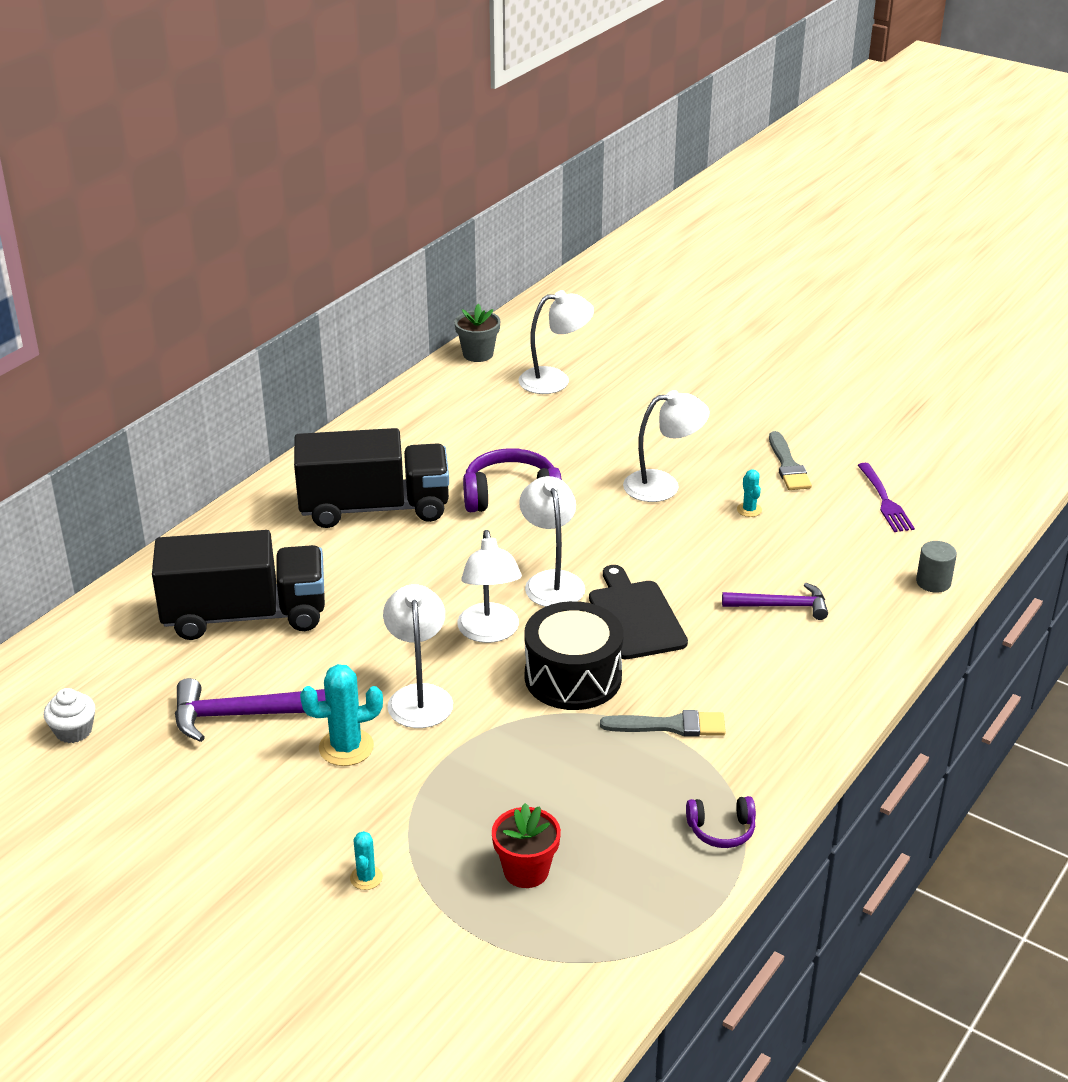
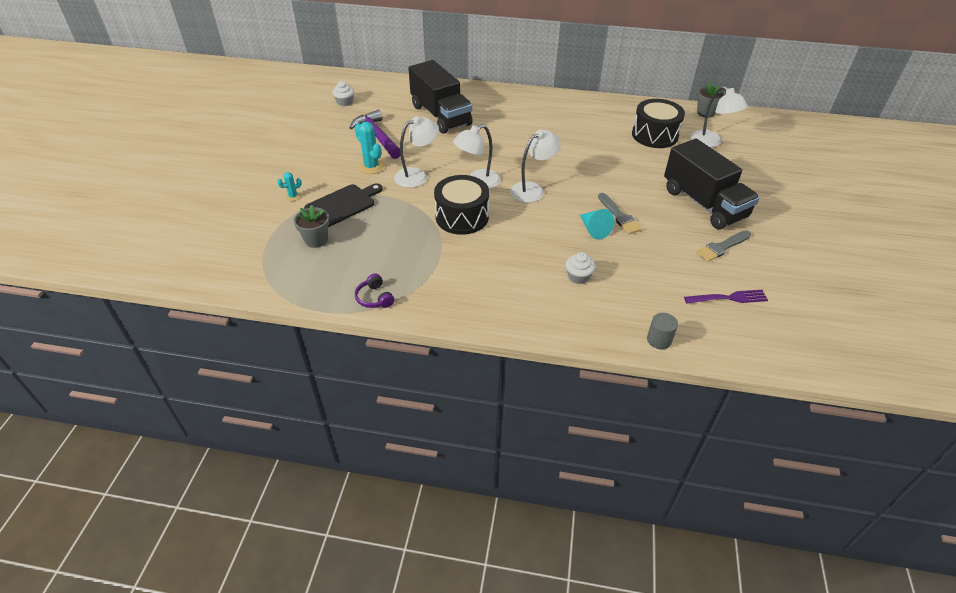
camera: 65 degrees right, 10 degrees up
(374, 508) = (545, 123): black truck -> black truck (703, 203)
(498, 419) = (654, 135): none -> black drum
(511, 496) = (592, 157): purple headphones -> none
(526, 871) = (316, 240): red flower pot -> grey flower pot
(635, 617) = (525, 224): black cutting board -> black cutting board (342, 205)
(663, 485) = (651, 204): white lamp -> none
(670, 726) = (445, 259): grey brush -> grey brush (619, 216)
(688, 556) = (594, 230): none -> turquoise cone
(749, 510) = (660, 242): turquoise cactus -> none
(781, 606) = (578, 276): purple hammer -> white cupcake
(884, 500) = (728, 298): purple fork -> purple fork turned 150 degrees counterclockwise

